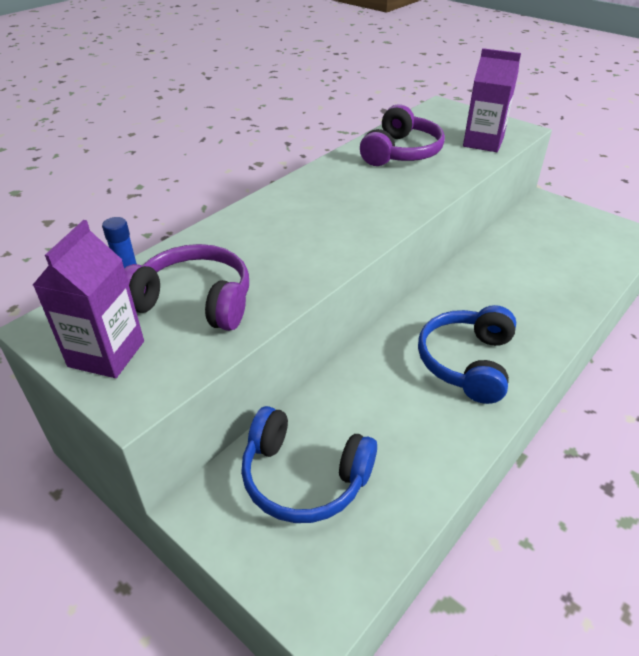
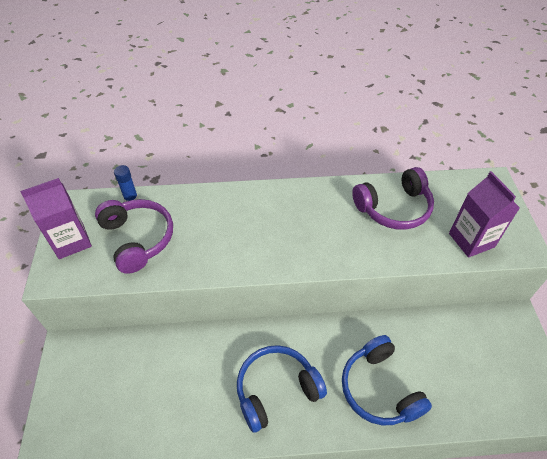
camera: 45 degrees right, 10 degrees up
(304, 477) = (117, 375): blue headphones -> blue headphones (379, 389)

